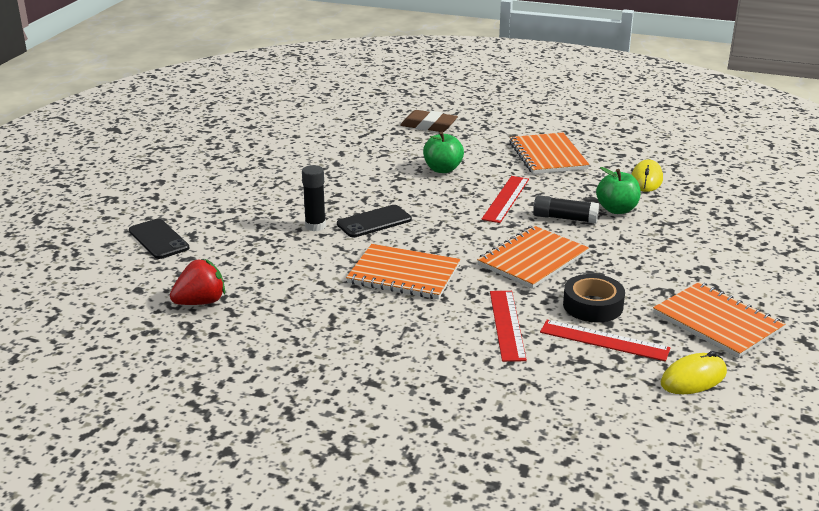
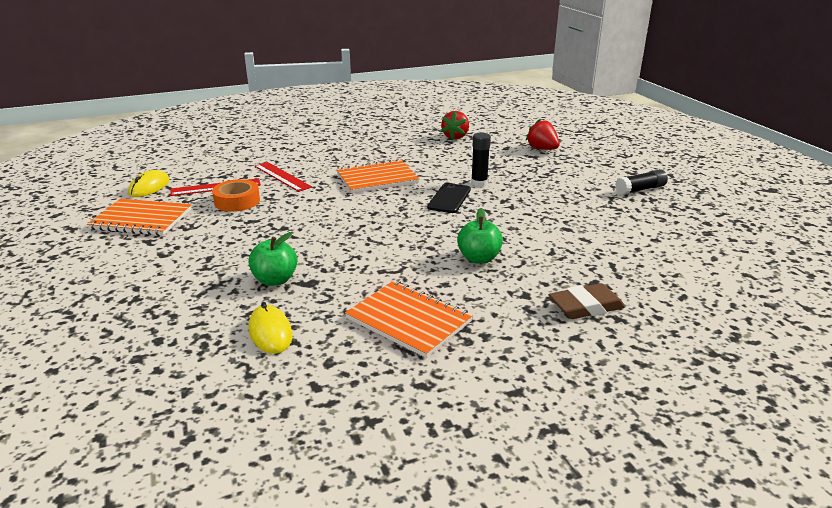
camera: 140 degrees right, 0 degrees up
(159, 239) = (542, 149): black phone -> red strawberry
(506, 199) = (384, 252): red ruler -> none
(532, 259) = (306, 214): orange notebook -> none
(565, 218) = (314, 253): black glue stick -> black glue stick (640, 189)
(593, 305) = (237, 201): black tape -> orange tape

